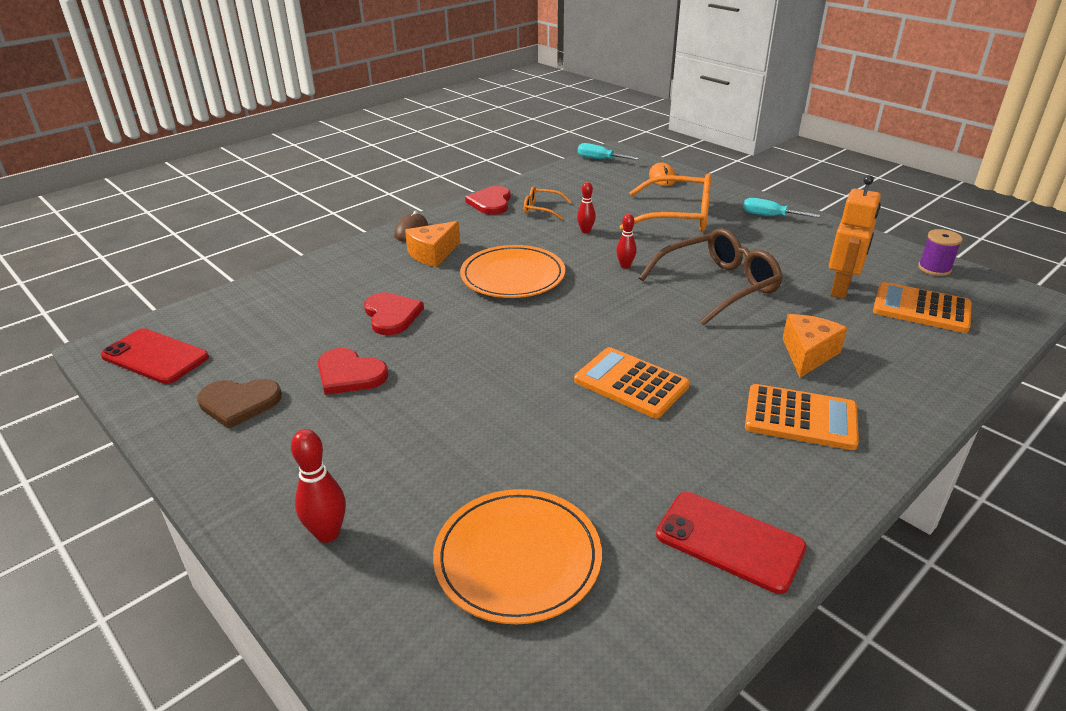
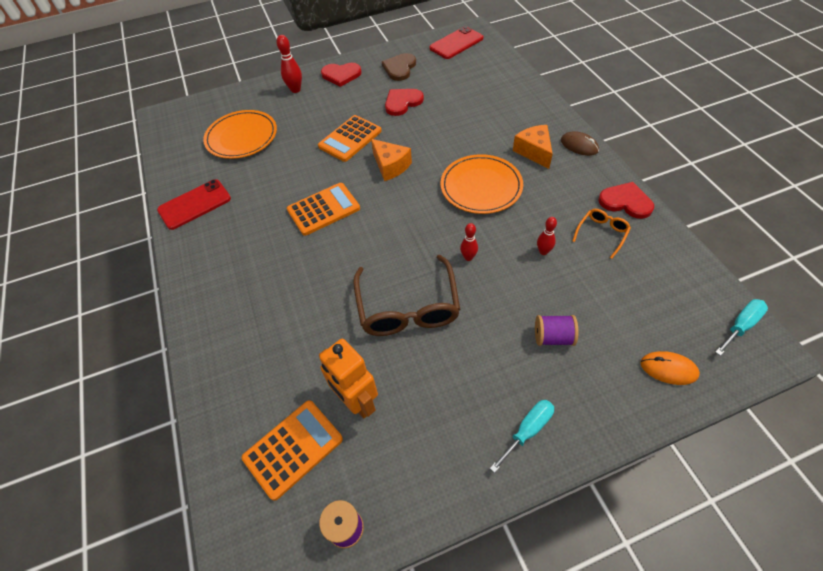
camera: 115 degrees right, 20 degrees up
(392, 315) = (455, 123): red heart -> red heart (341, 75)
(677, 216) = (553, 337): orange glasses -> purple spool
(800, 418) = (241, 276): orange calculator -> orange calculator (350, 139)
(807, 354) = (292, 317): orange cheese -> orange cheese (390, 166)

